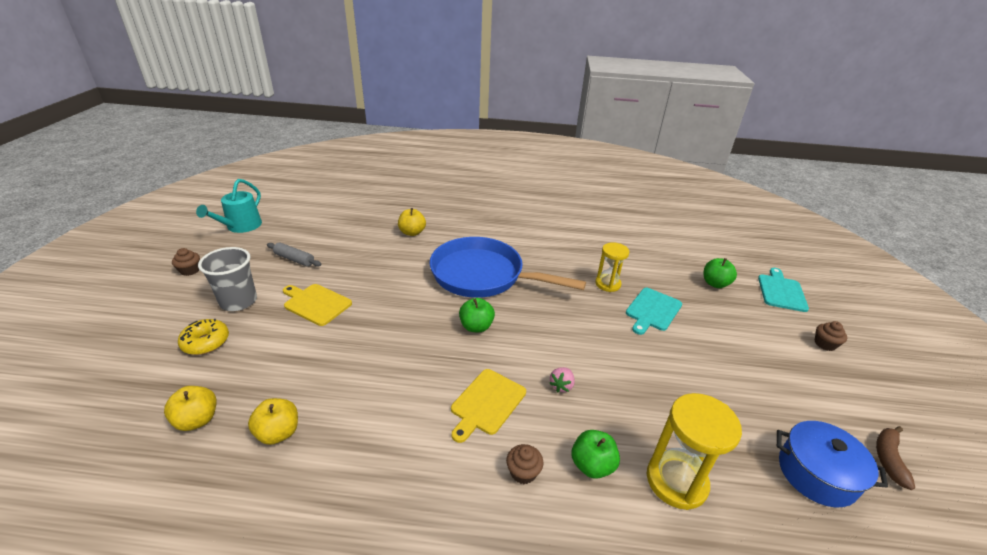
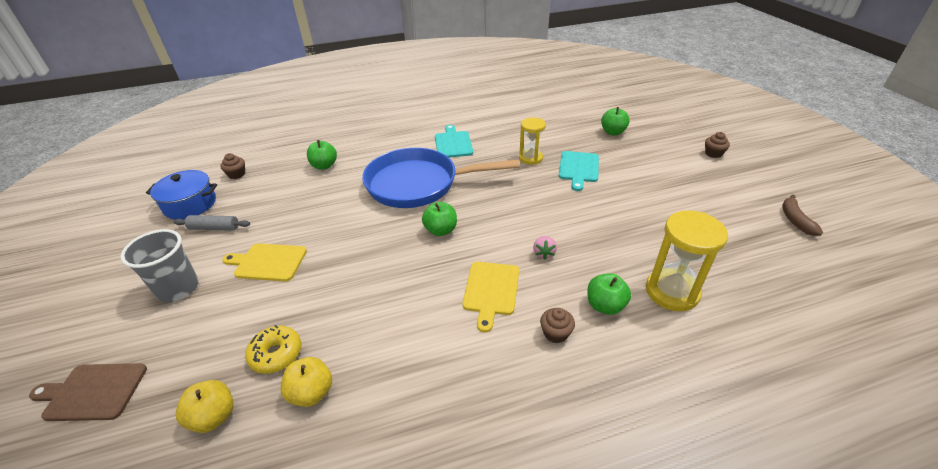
camera: 20 degrees left, 5 degrees up
(133, 362) = (92, 392): none -> brown cutting board
(190, 270) = (95, 277): brown cupcake -> brown cupcake (237, 174)
(206, 342) = (169, 341): yellow donut -> yellow donut (276, 354)
(241, 226) = (126, 214): turquoise watering can -> none
(412, 232) = (324, 166): yellow apple -> green apple
(781, 291) = (663, 123): turquoise cutting board -> turquoise cutting board (453, 143)
(816, 474) = (758, 248): blue pot -> blue pot (190, 205)

